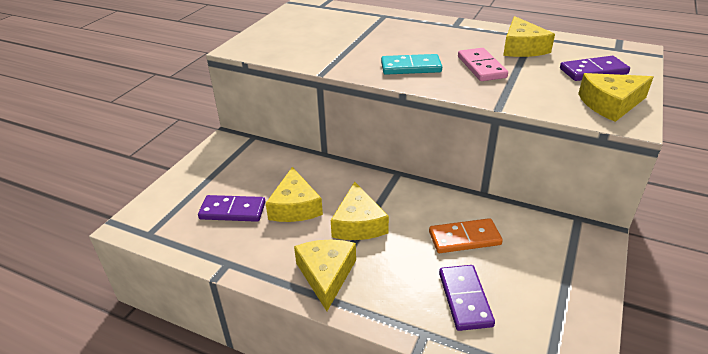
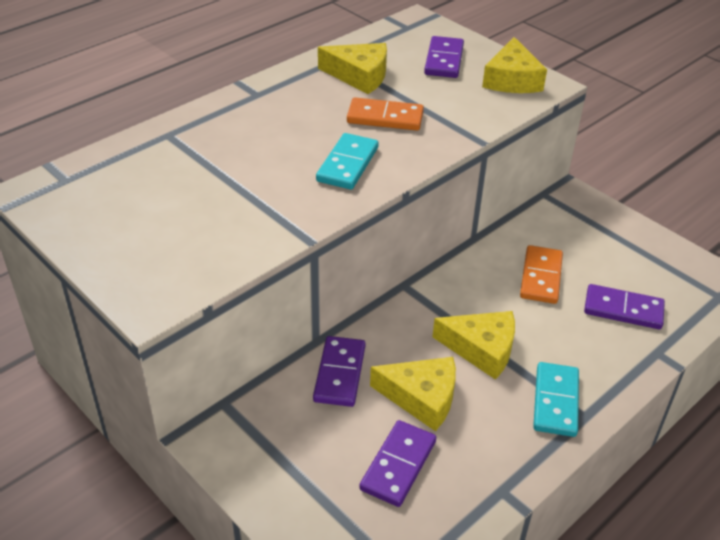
camera: 70 degrees left, 5 degrees up
(298, 168) = (339, 373): none -> purple domino
(326, 275) = (556, 401): yellow cheese -> turquoise domino
(481, 67) = (385, 117): pink domino -> orange domino

